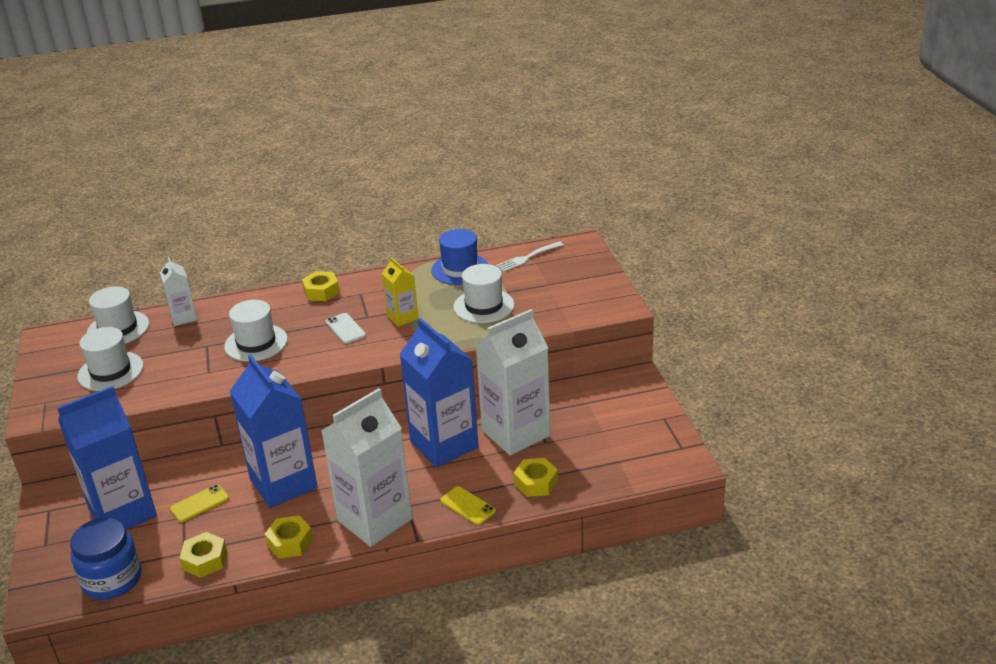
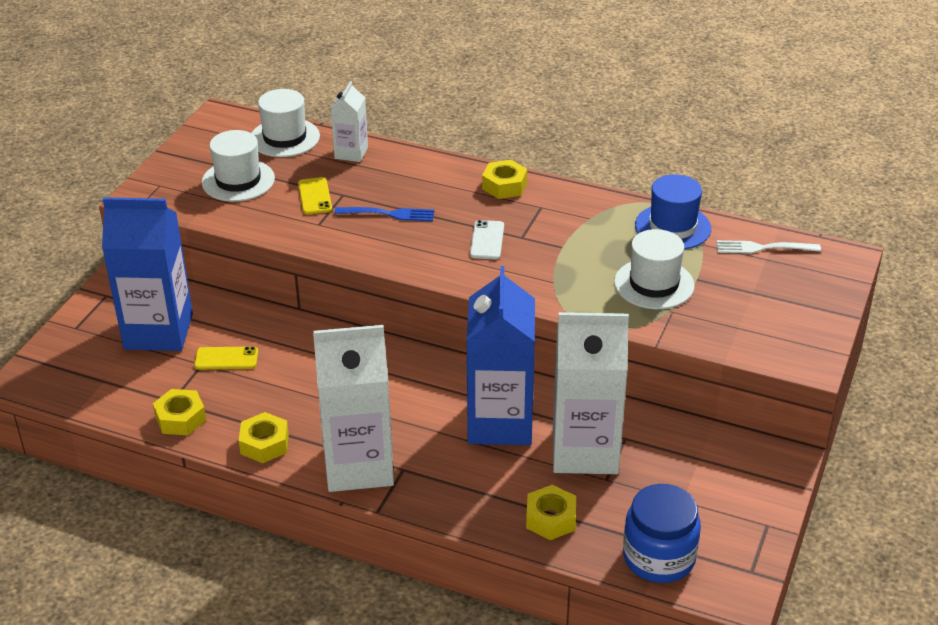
camera: 35 degrees right, 5 degrees up
(112, 579) = (95, 392): blue jar -> blue jar (659, 558)
(256, 343) = (389, 214): white hat -> blue fork
(283, 483) = (314, 379): blue carton -> none
(402, 317) = (555, 256): yellow carton -> none
(468, 506) = (458, 504): yellow phone -> yellow phone (314, 196)

